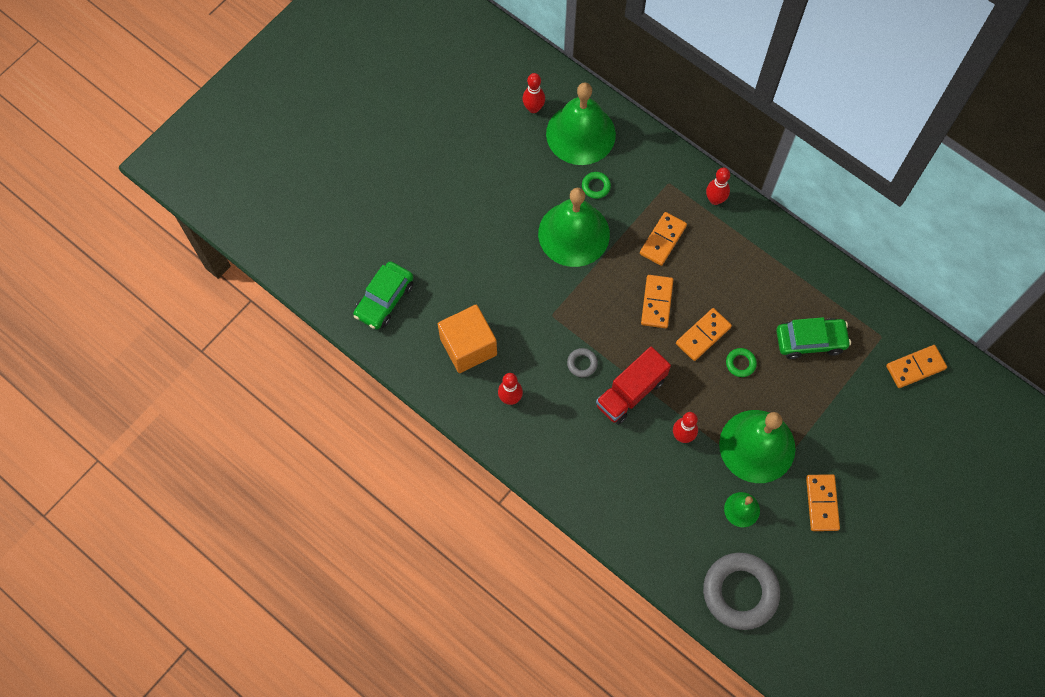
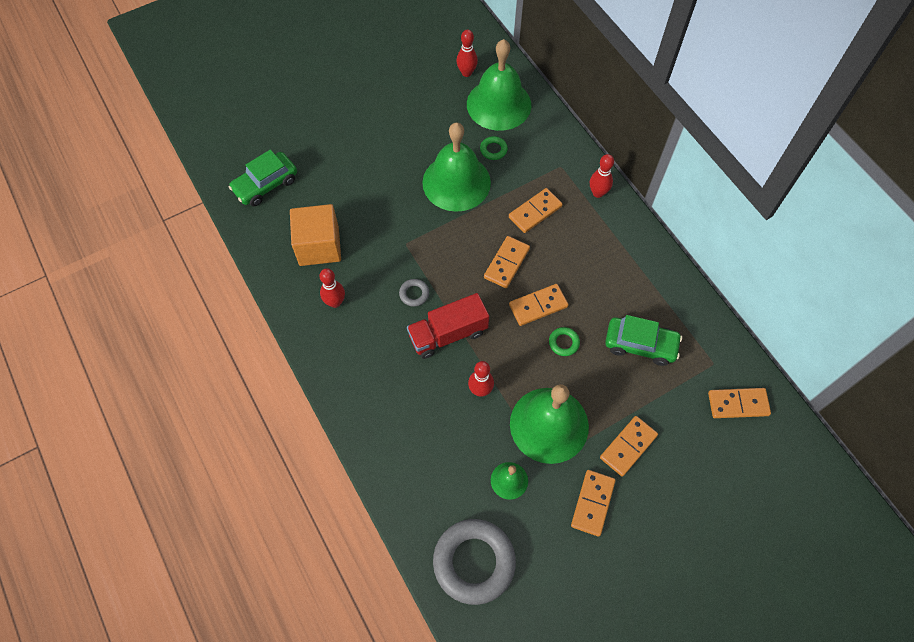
camera: 20 degrees right, 5 degrees down
(834, 441) = (628, 447): none -> orange domino

